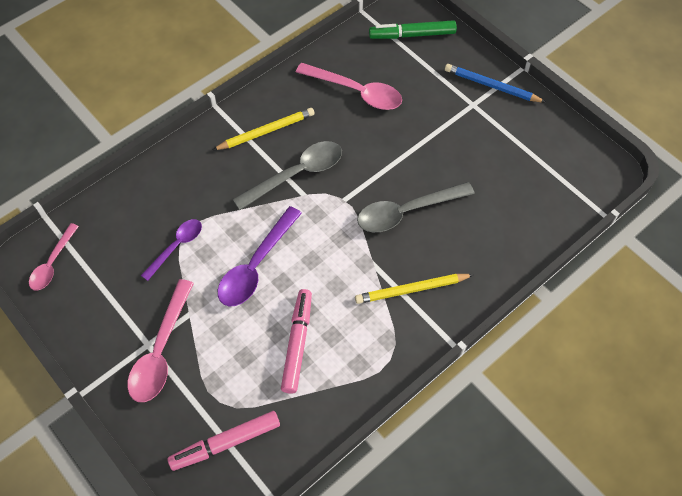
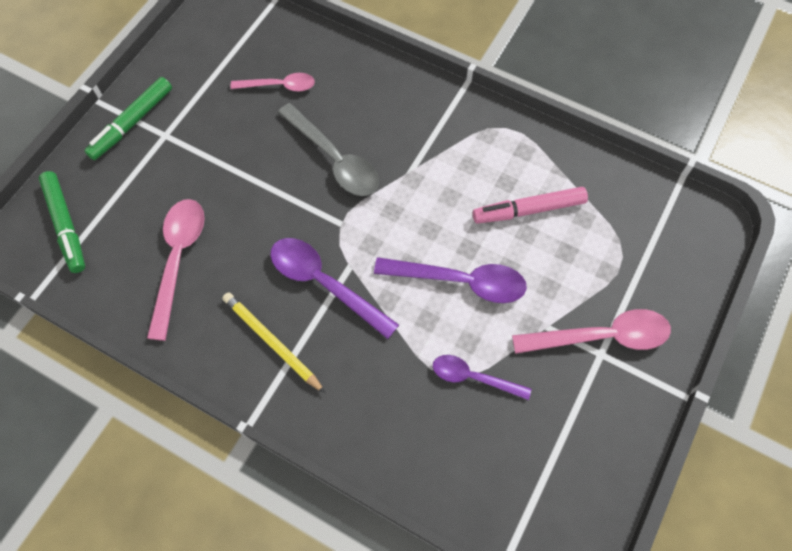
camera: 110 degrees left, 5 degrees up
(52, 263) = (560, 519): pink spoon -> pink spoon (280, 86)
(225, 443) = (657, 235): pink marker -> none
(297, 174) = (324, 283): grey spoon -> purple spoon
(411, 290) = (425, 130): yellow pencil -> none
(491, 86) = (132, 123): blue pencil -> green marker

